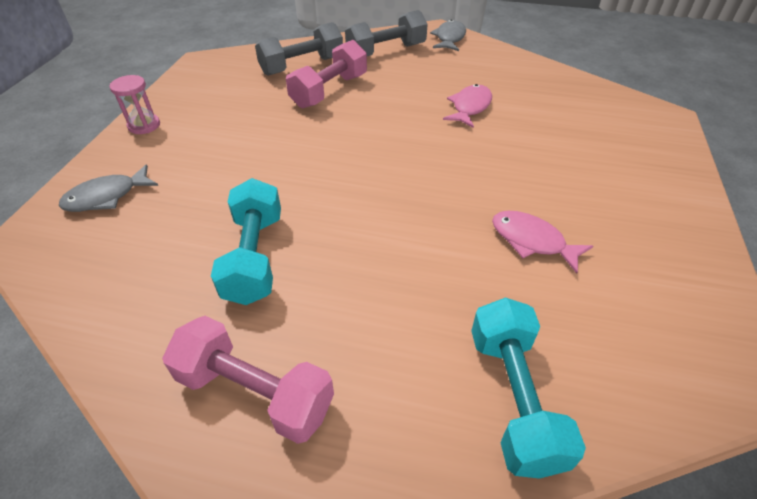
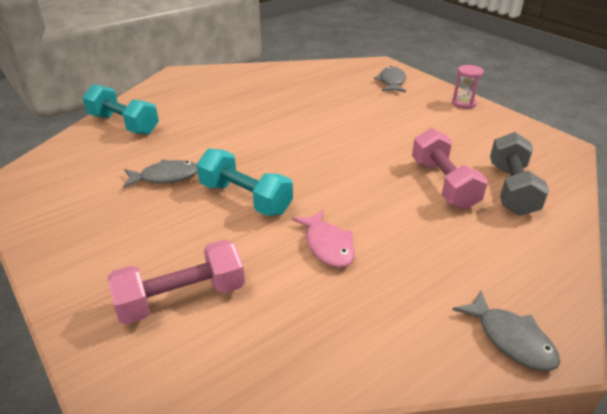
camera: 130 degrees right, 10 degrees down
(254, 257) = (290, 101): turquoise dumbbell -> turquoise dumbbell (245, 198)
(255, 392) = (221, 83): pink dumbbell -> pink dumbbell (182, 298)
(386, 51) = (507, 257): grey dumbbell -> none
(532, 241) = (165, 177): pink fish -> grey fish

